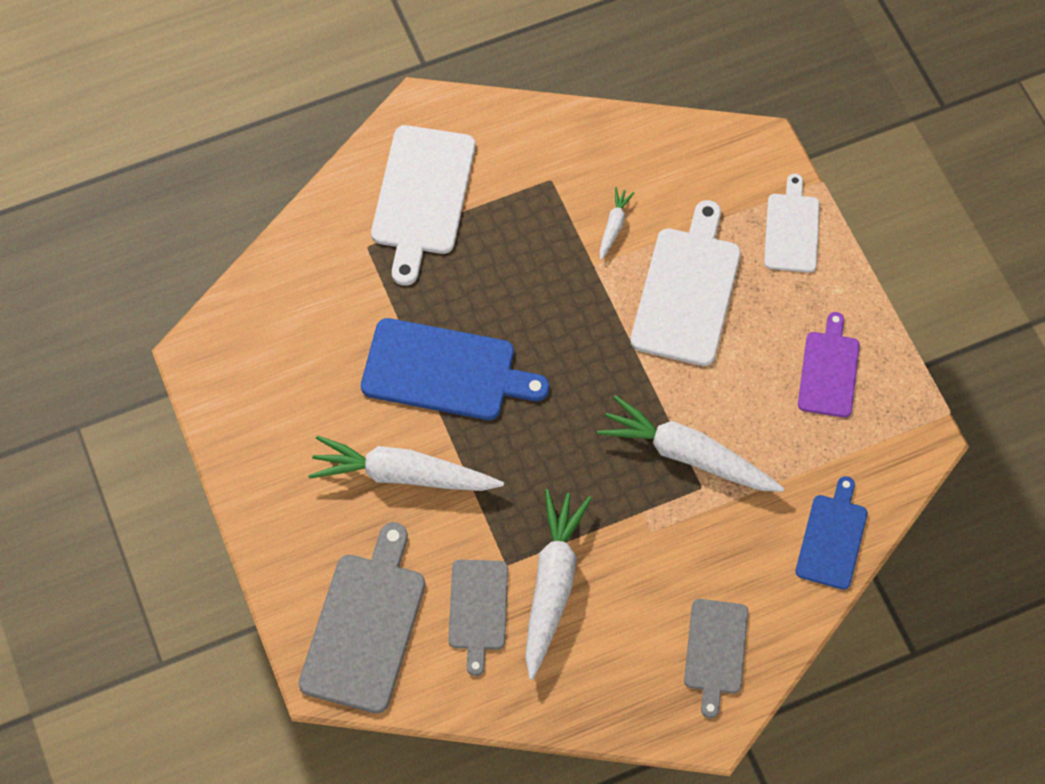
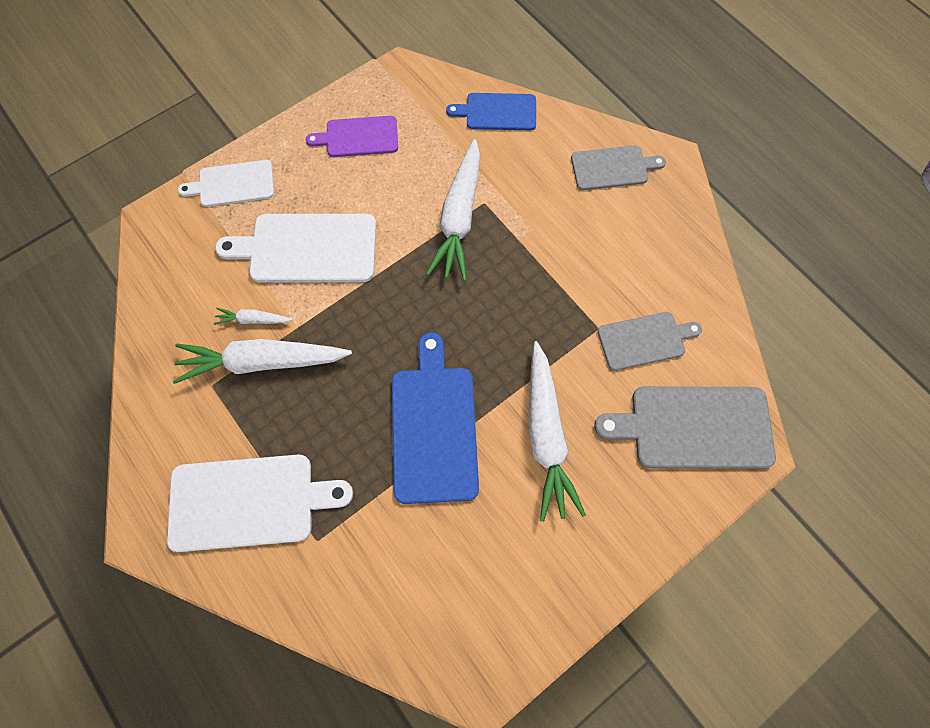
camera: 105 degrees left, 5 degrees up
(552, 584) = (603, 290): white carrot -> white carrot (262, 362)

